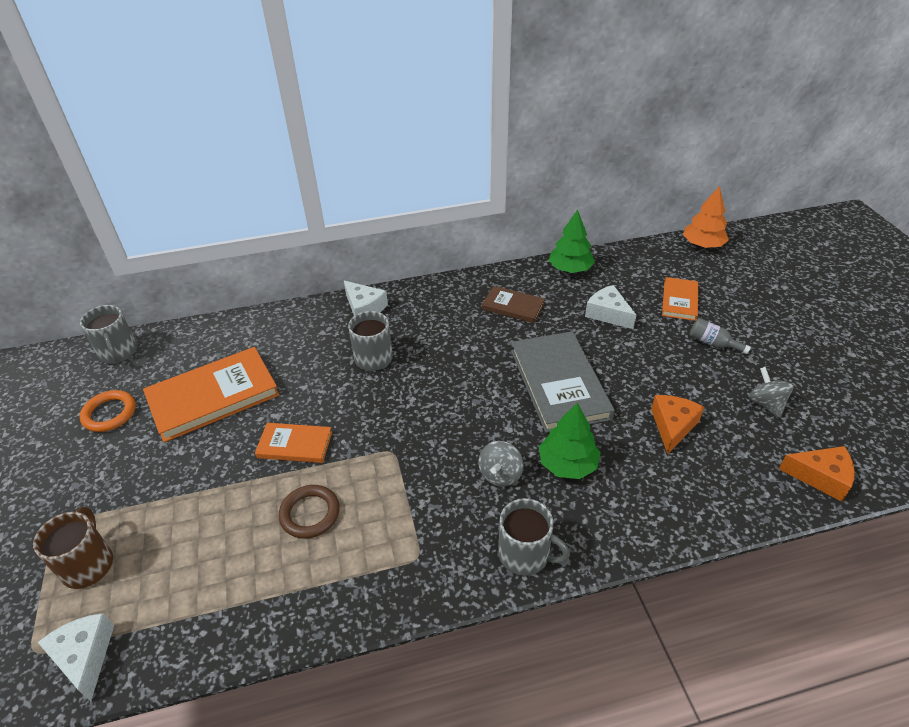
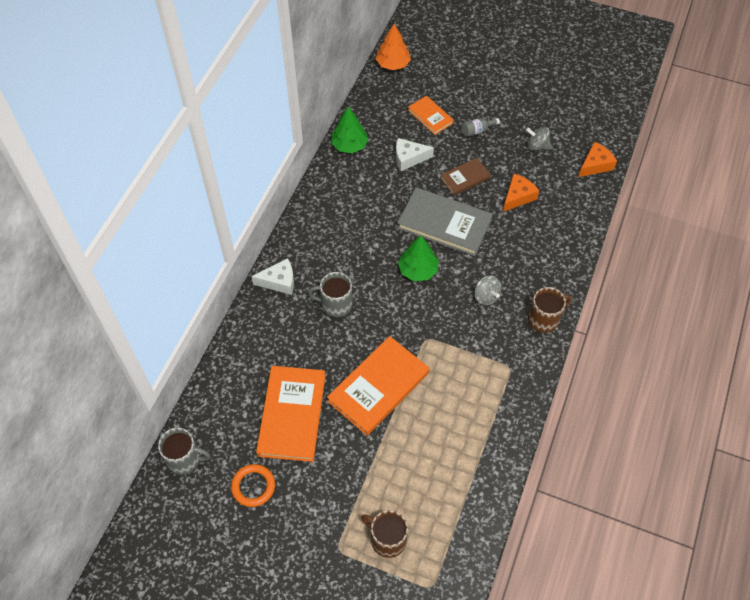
camera: 55 degrees left, 15 degrees up
(85, 656) = (454, 559): white cheese -> none
(295, 445) = (378, 387): orange book -> orange book, size x1.84
(310, 514) = (440, 404): brown ring -> none
(513, 306) = (357, 200): brown book -> brown book (465, 178)
(525, 554) = (544, 319): grey mug -> brown mug
(567, 464) = (504, 261): green tree -> green tree (418, 270)
(672, 426) = (518, 197): orange cheese -> orange cheese turned 75 degrees clockwise

